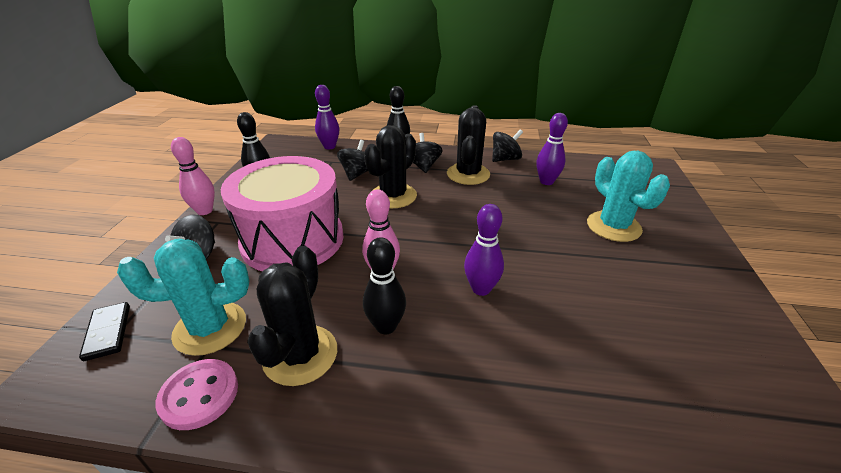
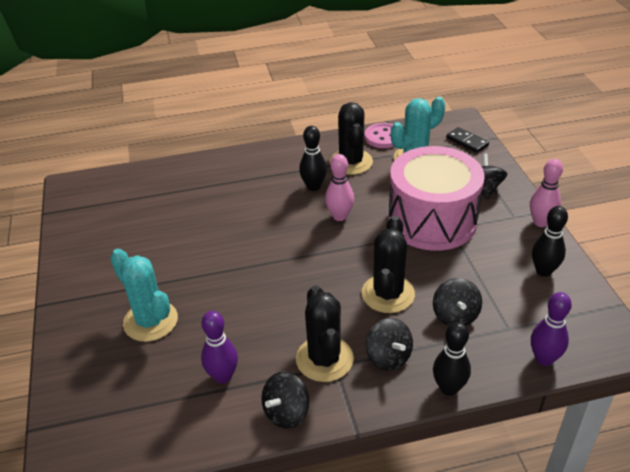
camera: 160 degrees right, 5 degrees up
(481, 289) = (262, 225): purple bowling pin -> none

